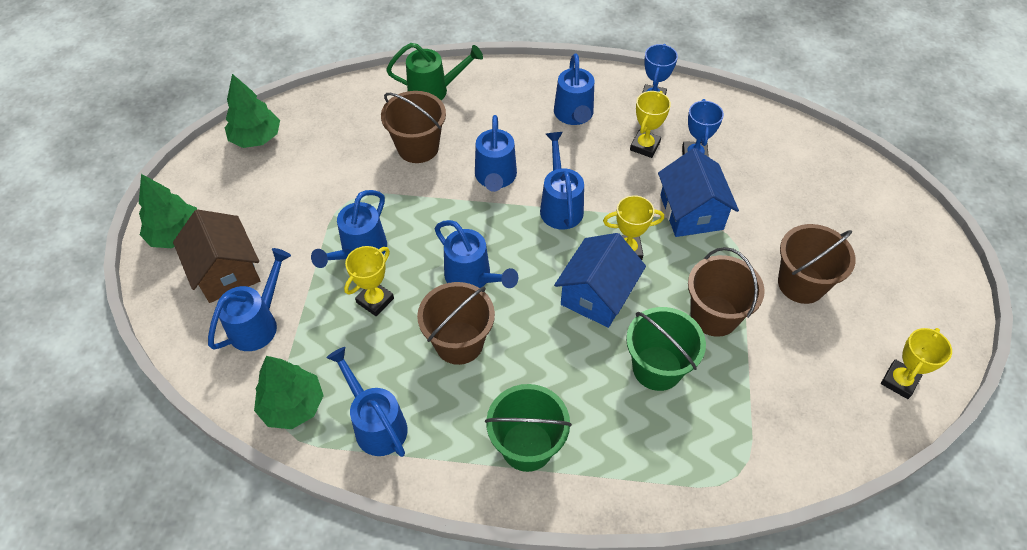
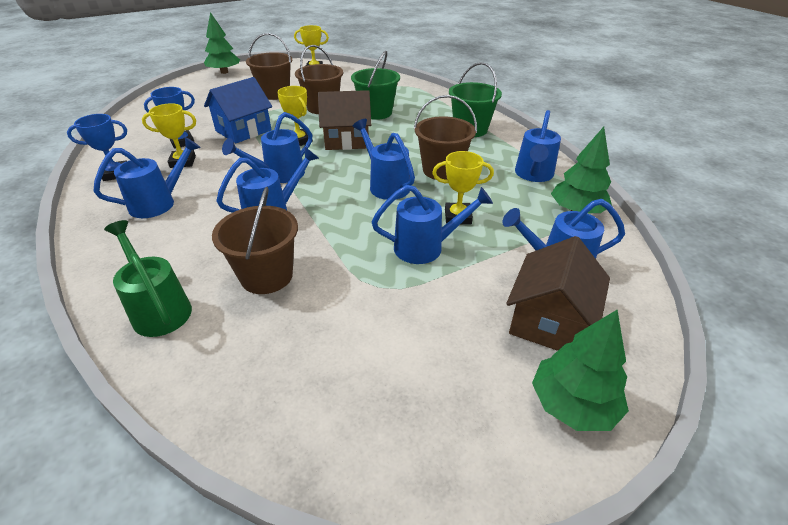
camera: 125 degrees left, 15 degrees down
(256, 138) = (360, 443): green tree -> green tree (224, 72)
(472, 277) = (386, 185): blue watering can -> blue watering can turned 45 degrees counterclockwise
(597, 295) = (347, 140): blue house -> brown house

